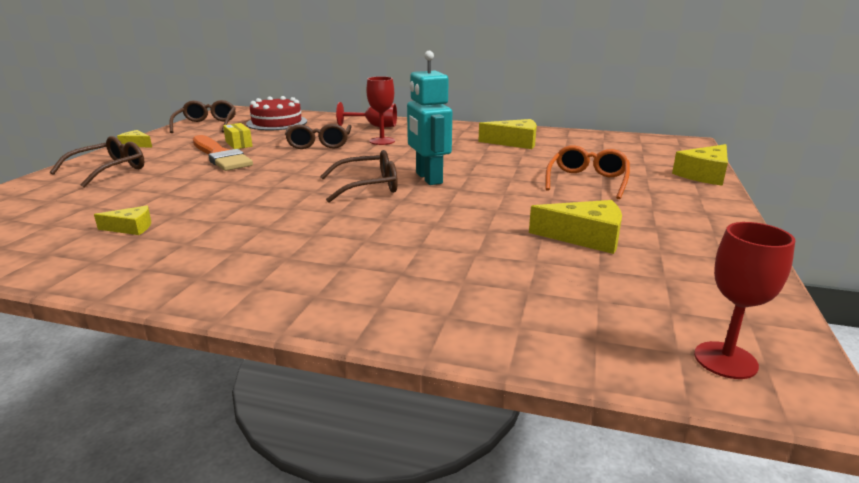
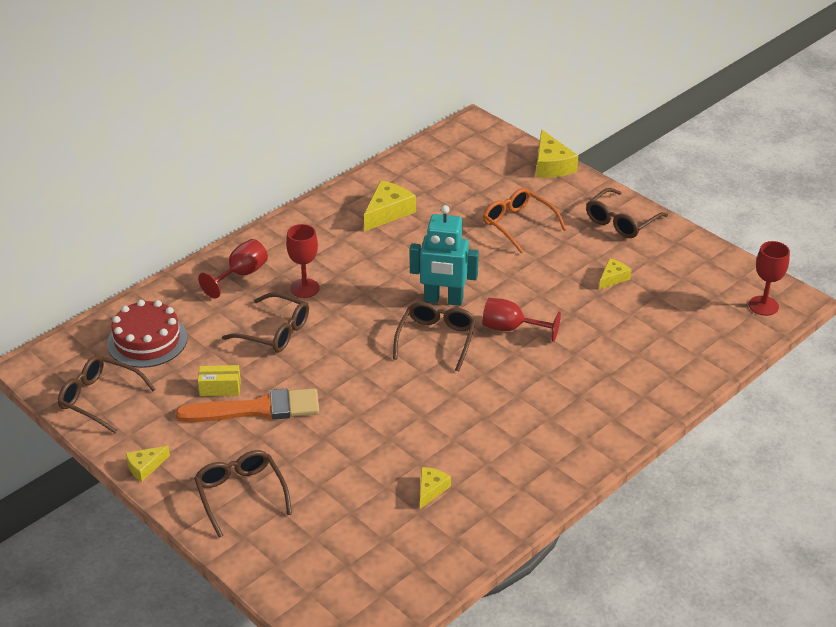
camera: 60 degrees left, 15 degrees up
(422, 209) = (511, 329): none -> red goblet
(585, 237) = (613, 278): yellow cheese -> yellow cheese, size x0.58
(691, 220) = (620, 222): none -> brown glasses

